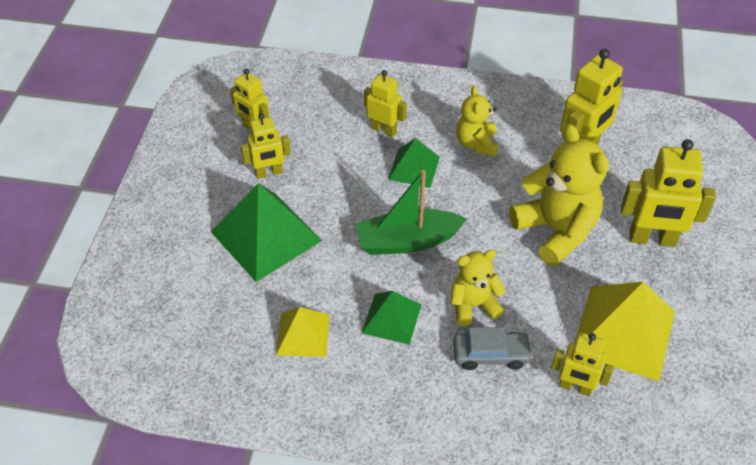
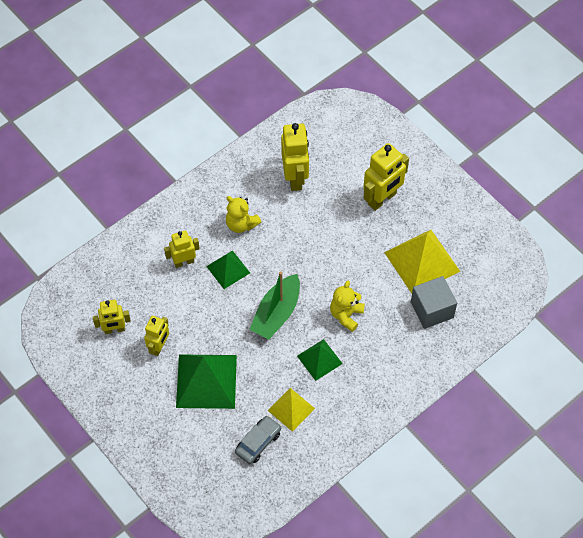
camera: 50 degrees left, 10 degrees up
(490, 355) = (382, 331): grey car -> grey car (258, 442)
(556, 231) = (336, 237): yellow teddy bear -> none
(575, 387) = (432, 310): yellow robot -> grey cube

